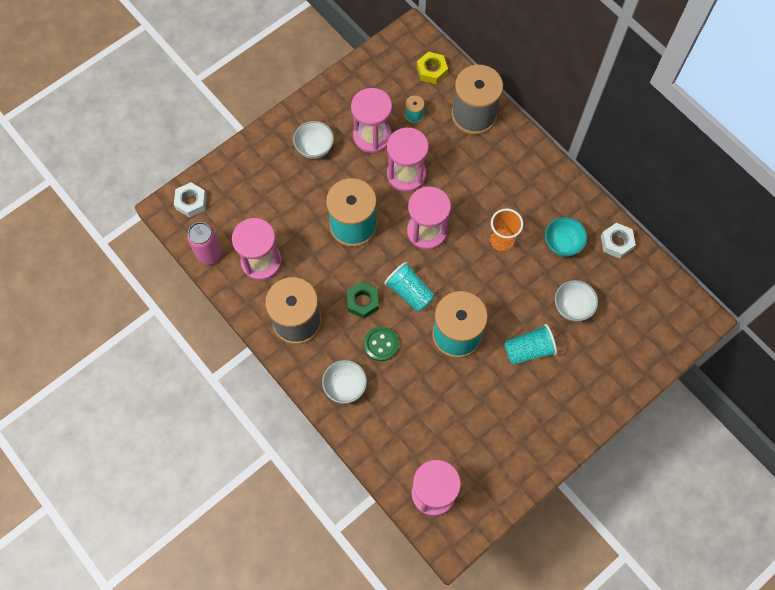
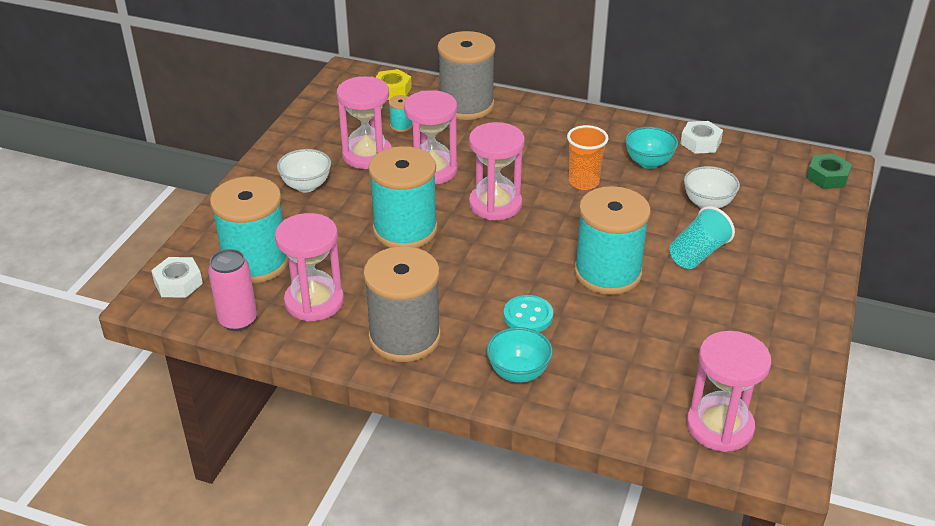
camera: 30 degrees left, 30 degrees down
(245, 207) = (255, 262): none -> turquoise spool
(345, 387) = (518, 373): white bowl -> turquoise bowl
(362, 302) = (472, 288): green nut -> green nut (827, 177)
(381, 344) = (528, 316): green button -> turquoise button
(409, 292) = (521, 259): turquoise cup -> none

